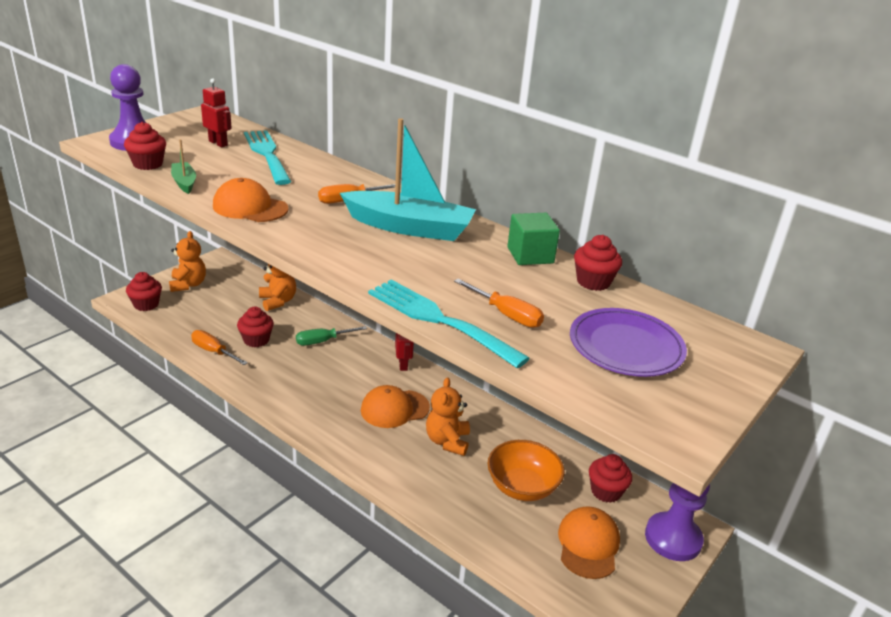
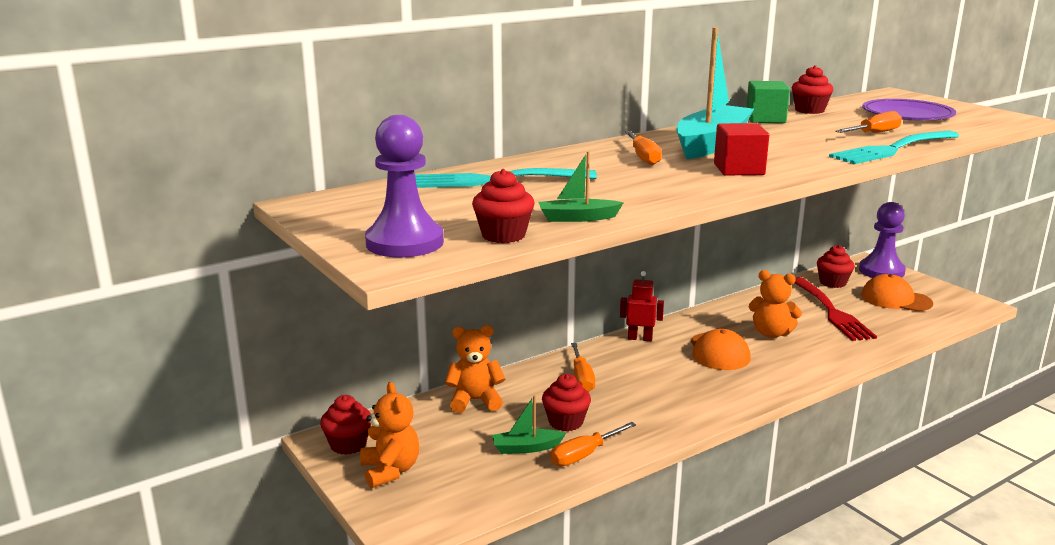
camera: 70 degrees left, 10 degrees down
(146, 304) = (433, 511): red cupcake -> red cupcake (348, 444)
(188, 284) = (390, 471): orange teddy bear -> orange teddy bear turned 60 degrees clockwise
(218, 143) = (438, 200): red robot -> none
(219, 328) = (526, 448): none -> green boat
(250, 207) = (660, 192): orange cap -> none
(323, 341) = (581, 378): green screwdriver -> orange screwdriver
(327, 238) = (739, 169): none -> red cube
(522, 487) = (832, 312): orange bowl -> red fork

